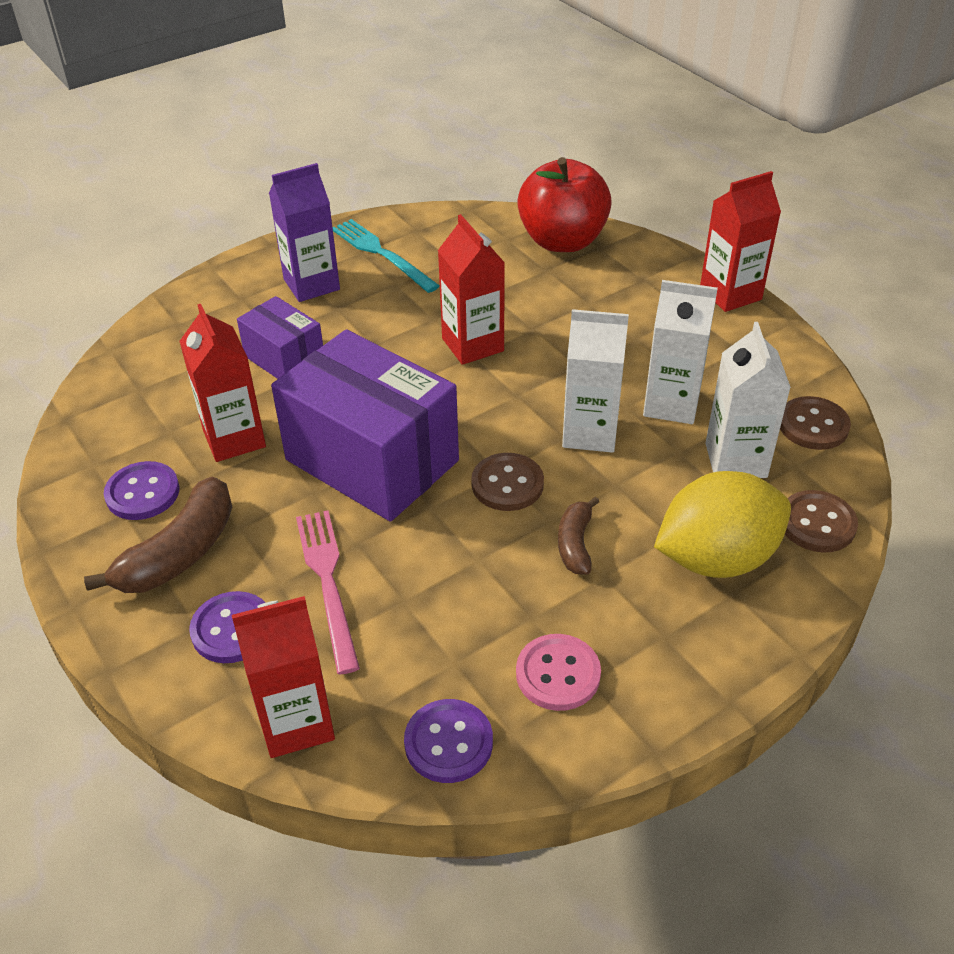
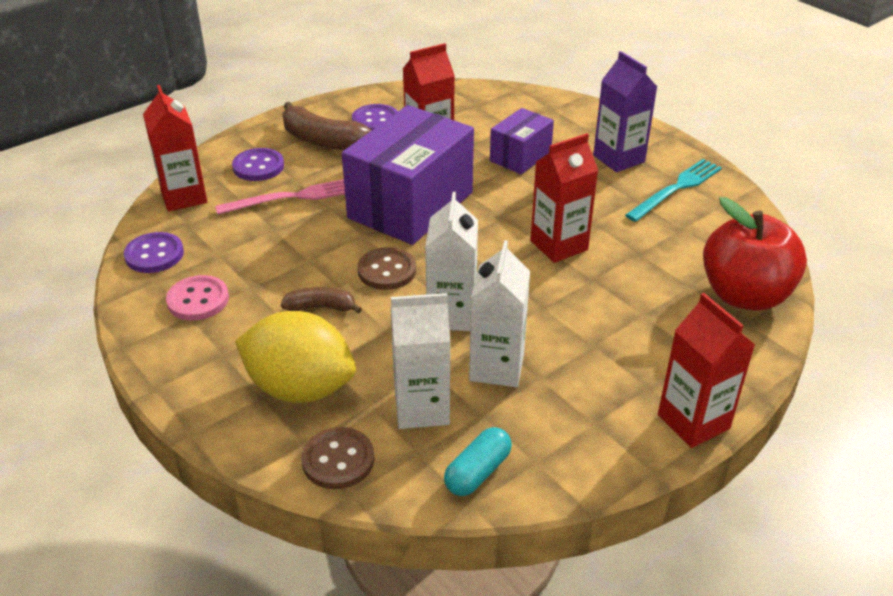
camera: 85 degrees right, 5 degrees down
(716, 558) = (300, 388): yellow lemon -> yellow lemon turned 45 degrees counterclockwise
(813, 425) = (478, 472): brown button -> turquoise capsule

